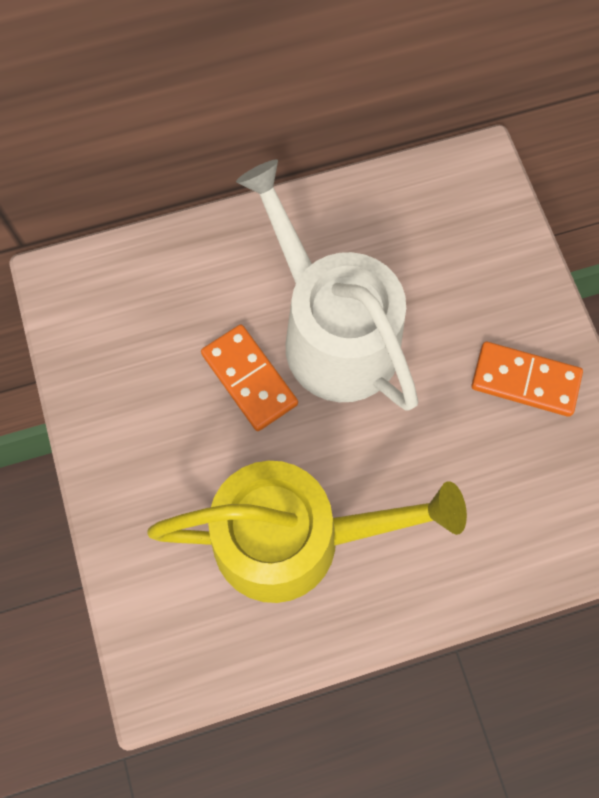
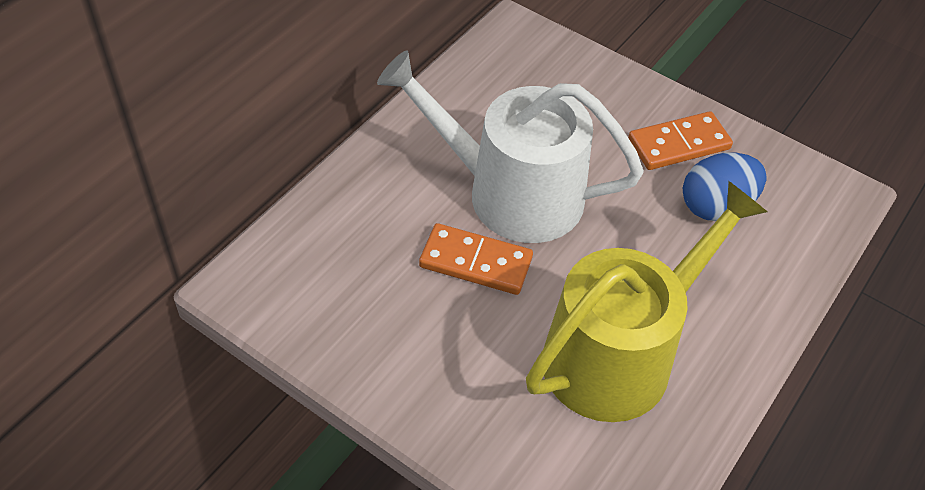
camera: 40 degrees left, 20 degrees down
(501, 464) = (716, 206): none -> blue egg

